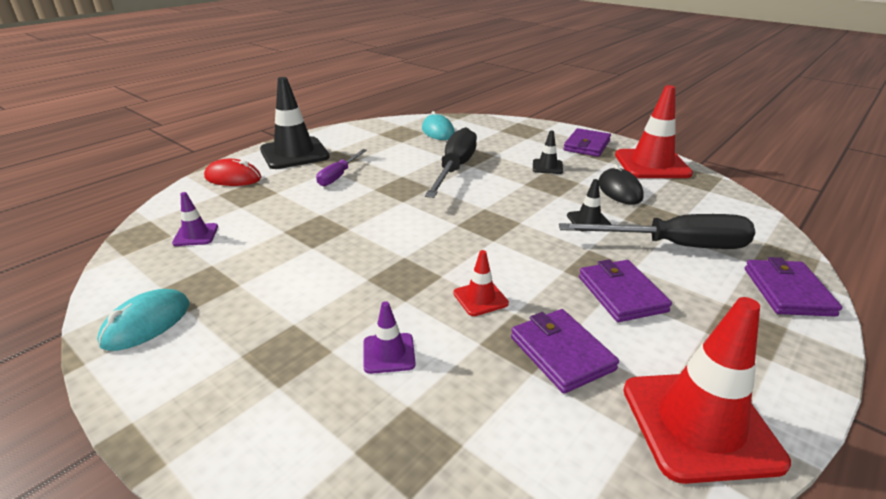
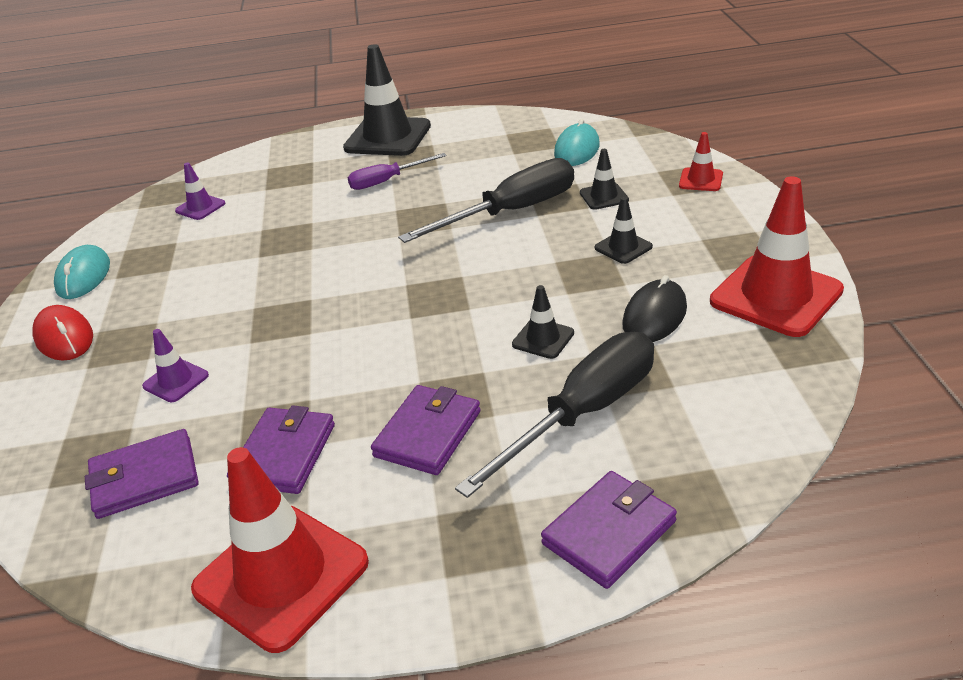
camera: 45 degrees right, 5 degrees up
(146, 323) = (83, 276): turquoise mouse -> turquoise mouse turned 75 degrees counterclockwise
(233, 178) = (300, 152): red mouse -> red mouse (64, 337)
(480, 298) = (305, 370): red traffic cone -> red traffic cone (701, 180)
(494, 148) = (604, 196): none -> black traffic cone
(586, 145) = (735, 233): purple wallet -> purple wallet (145, 478)
(673, 246) = (582, 414): black screwdriver -> black screwdriver turned 90 degrees counterclockwise

